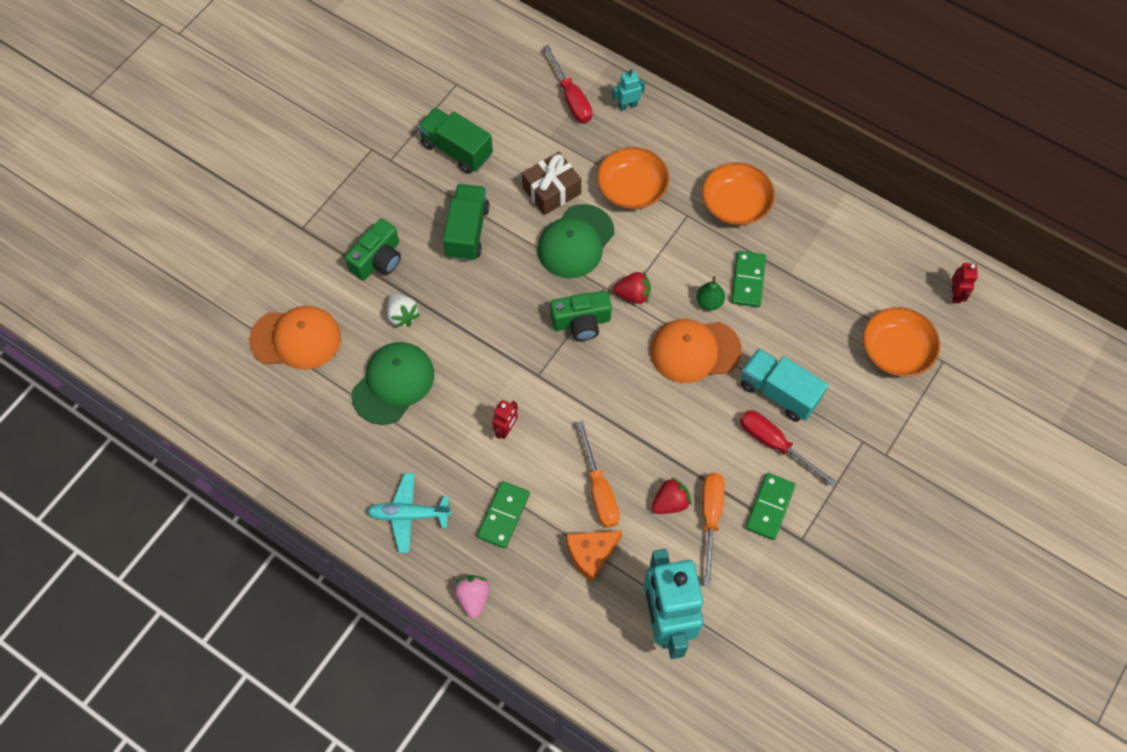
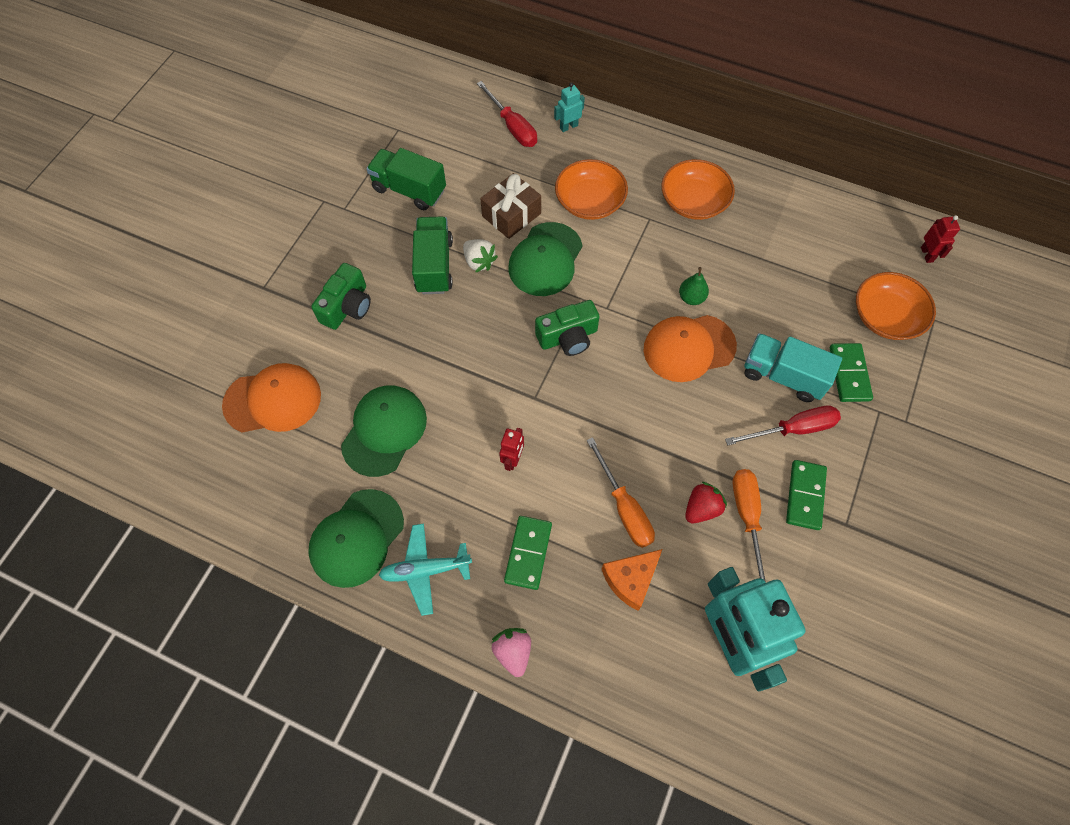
camera: 10 degrees left, 0 degrees up
(353, 476) = (357, 538): none -> green cap
(402, 315) = (382, 359): white strawberry -> white strawberry (479, 262)
(633, 295) = (614, 302): red strawberry -> none
(748, 280) = (724, 271): green domino -> green domino (849, 374)
(775, 444) = (793, 429): red screwdriver -> red screwdriver turned 135 degrees clockwise

